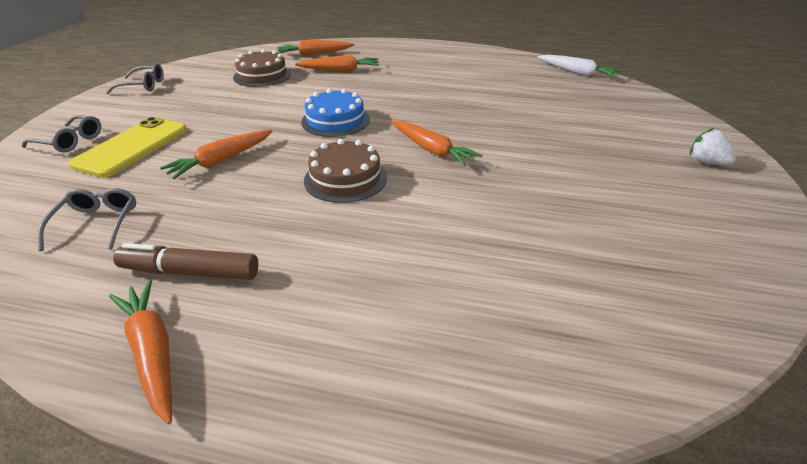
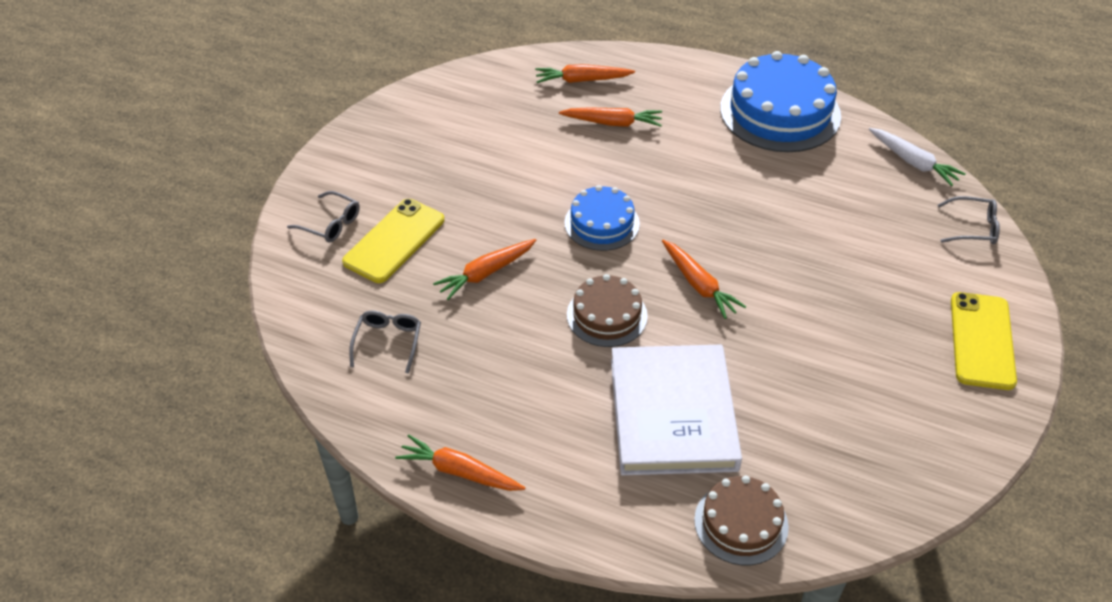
camera: 10 degrees right, 10 degrees up
(143, 86) = (381, 129): grey glasses -> grey glasses (972, 228)
(153, 352) = (459, 471): orange carrot -> orange carrot turned 45 degrees counterclockwise
(190, 272) = (475, 405): brown marker -> none
(262, 76) = (518, 124): brown cake -> brown cake (741, 523)
(430, 252) = (672, 414): none -> white book
(467, 58) = (780, 112): none -> blue cake
(705, 162) = (982, 341): white strawberry -> yellow phone

